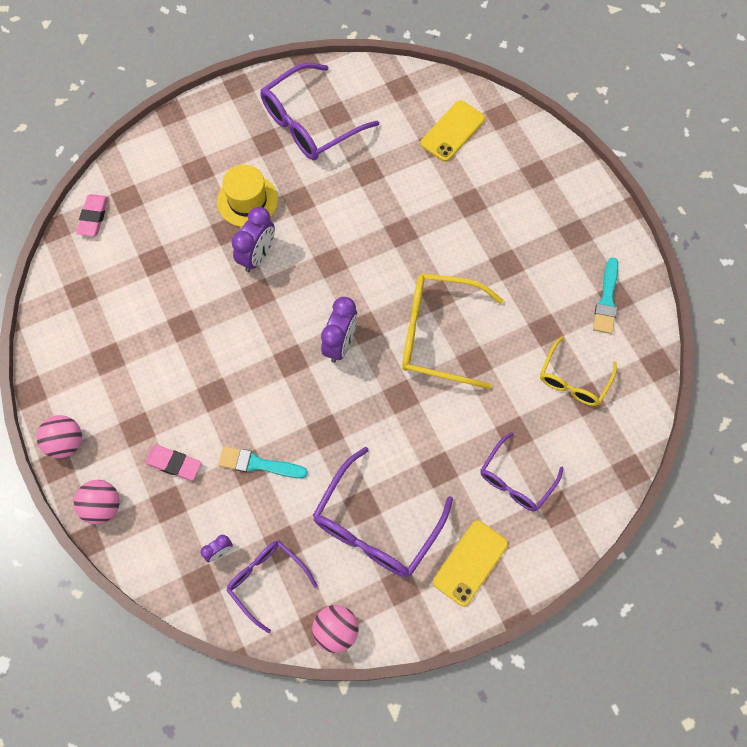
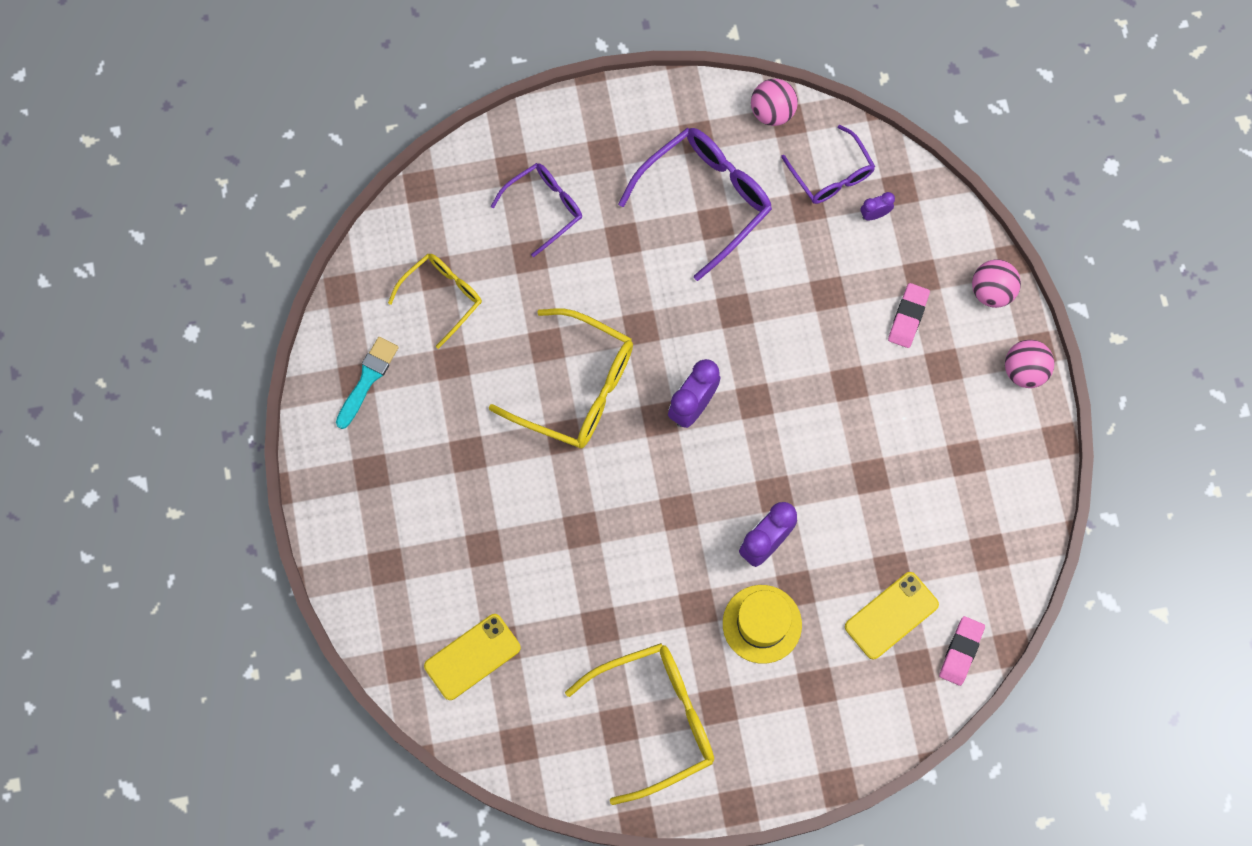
camera: 165 degrees left, 5 degrees up
(174, 464) = (908, 317): pink eraser -> pink eraser turned 75 degrees clockwise
(258, 464) = (816, 293): turquoise brush -> none
(311, 122) = (653, 720): purple glasses -> yellow glasses
(470, 563) = (619, 140): yellow phone -> yellow phone (891, 615)

